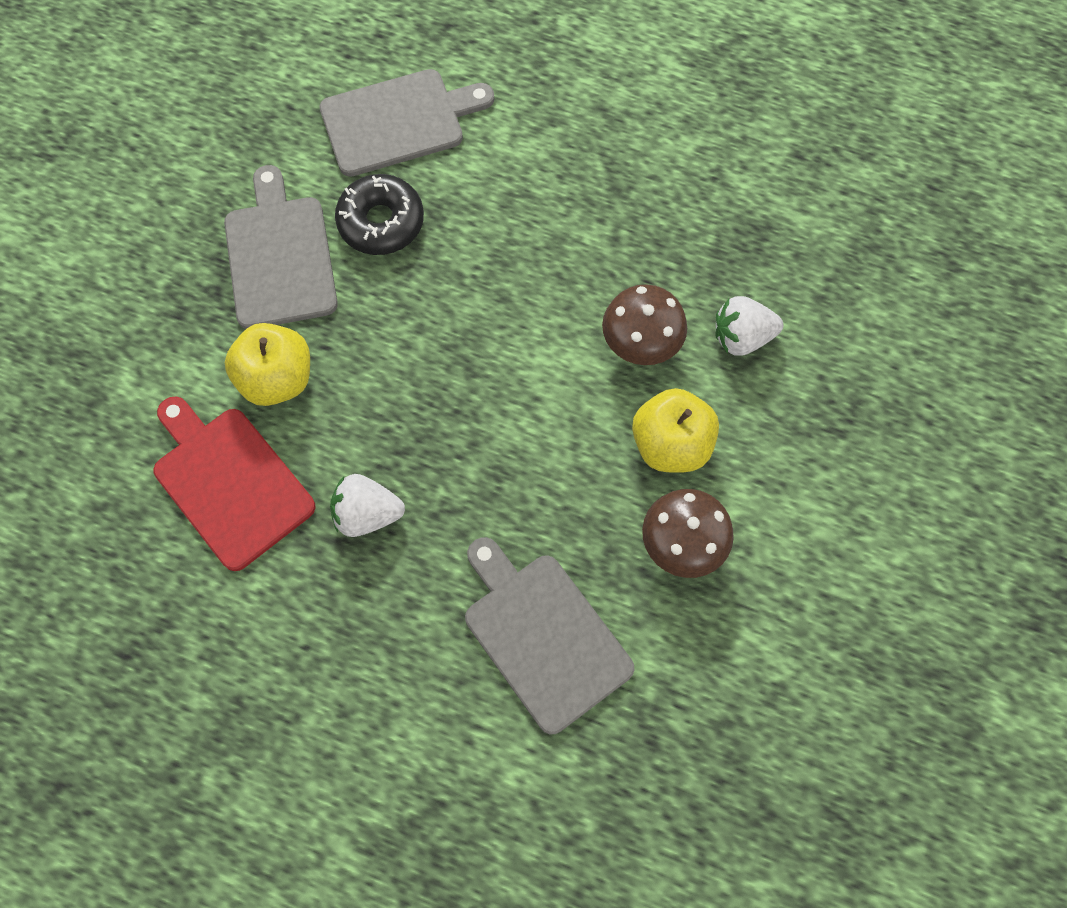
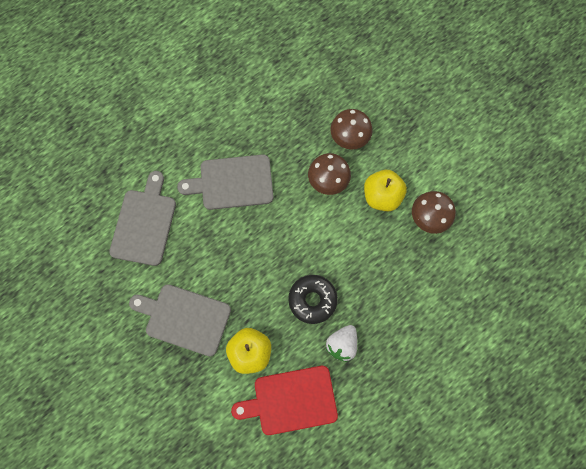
camera: 60 degrees left, 5 degrees up
(381, 222) = (195, 261): black donut -> black donut (312, 300)
(543, 635) = (438, 297): grey cutting board -> grey cutting board (232, 182)
(741, 337) = (349, 138): white strawberry -> brown mushroom

